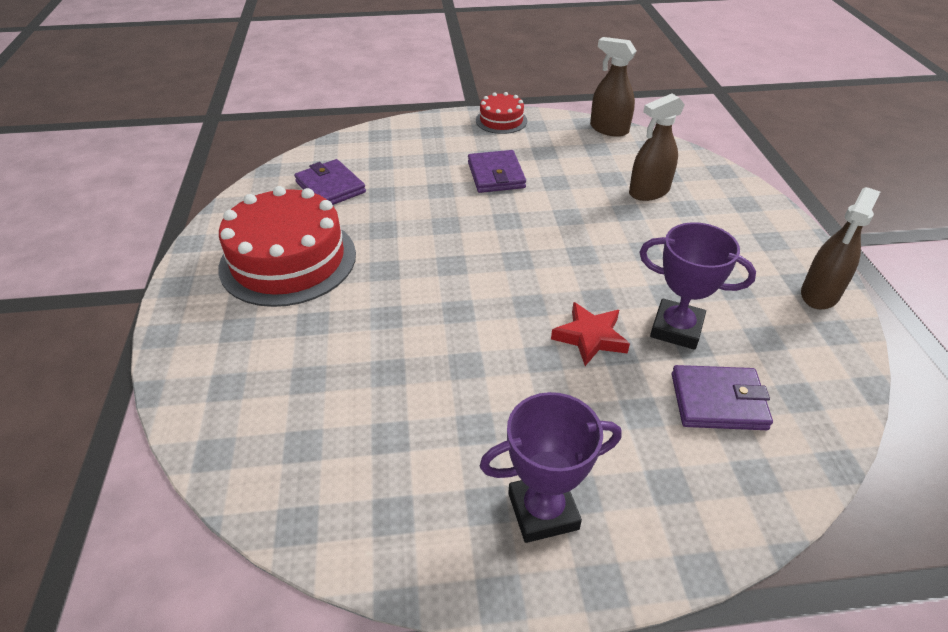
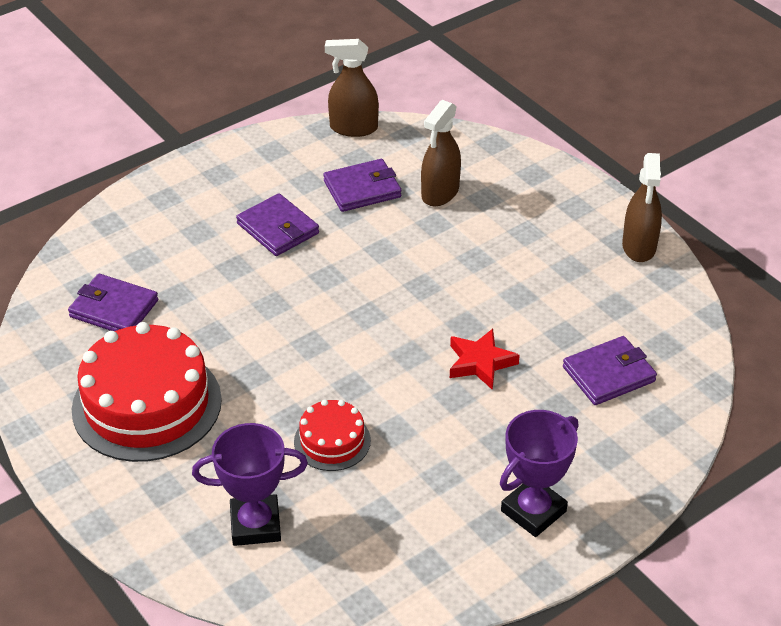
camera: 30 degrees left, 0 degrees up
(501, 120) = (231, 156): red cake -> red cake (332, 441)
(584, 169) = (362, 189): none -> purple wallet
(676, 329) = (544, 326): purple trophy -> purple trophy (255, 525)

